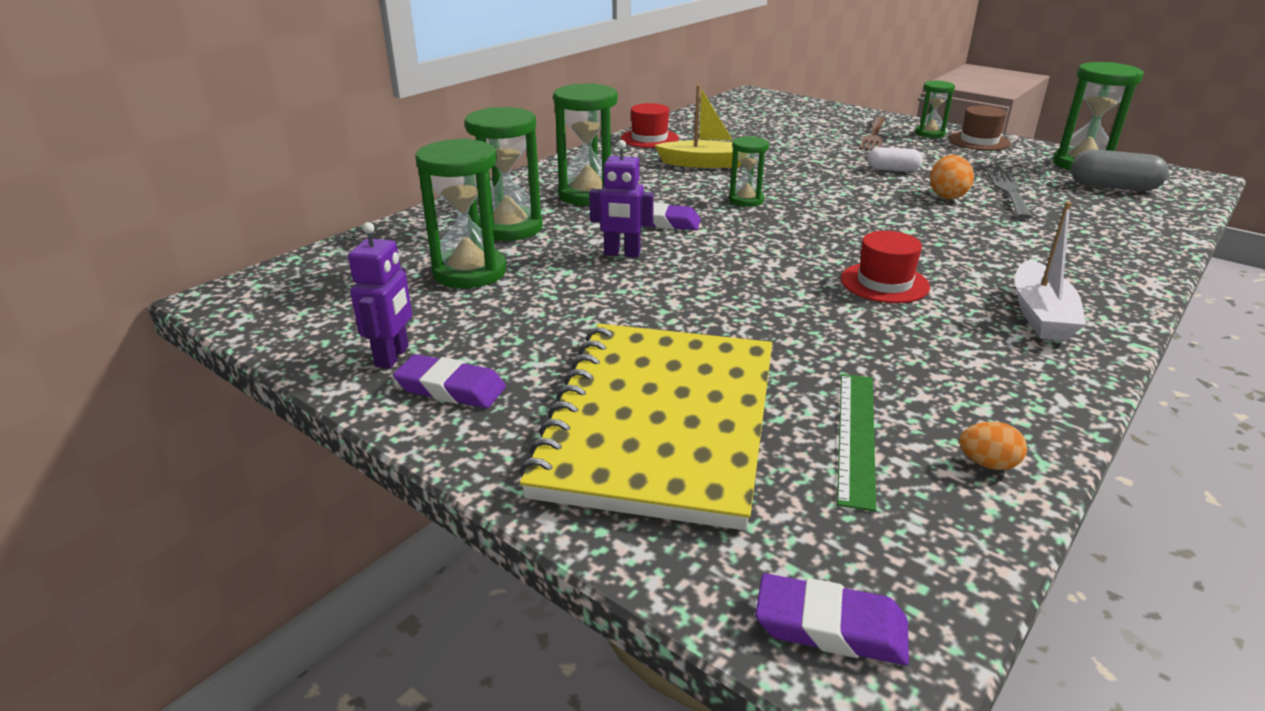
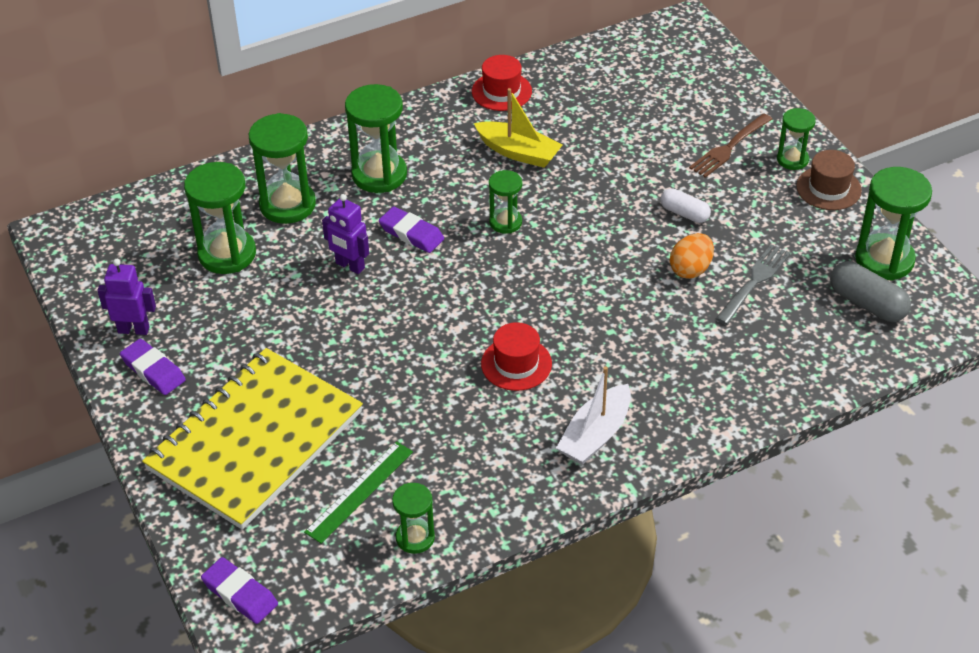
camera: 25 degrees right, 15 degrees up
(393, 356) = (133, 329): purple robot -> purple robot turned 120 degrees counterclockwise
(987, 464) = (415, 538): orange egg -> green hourglass

